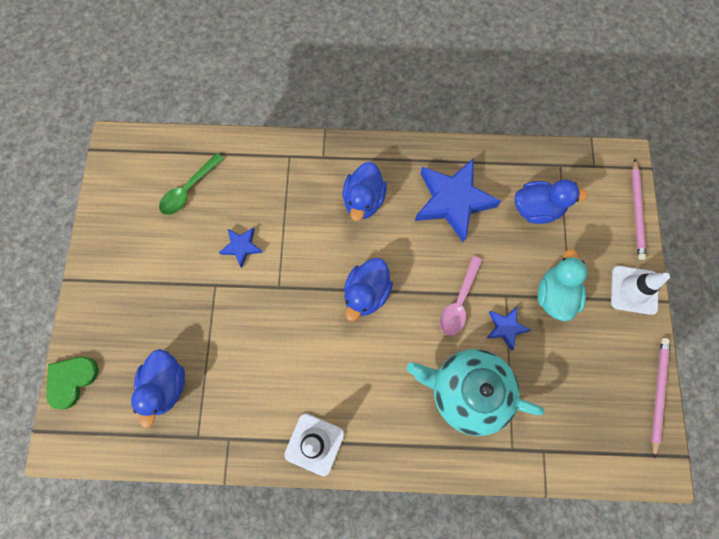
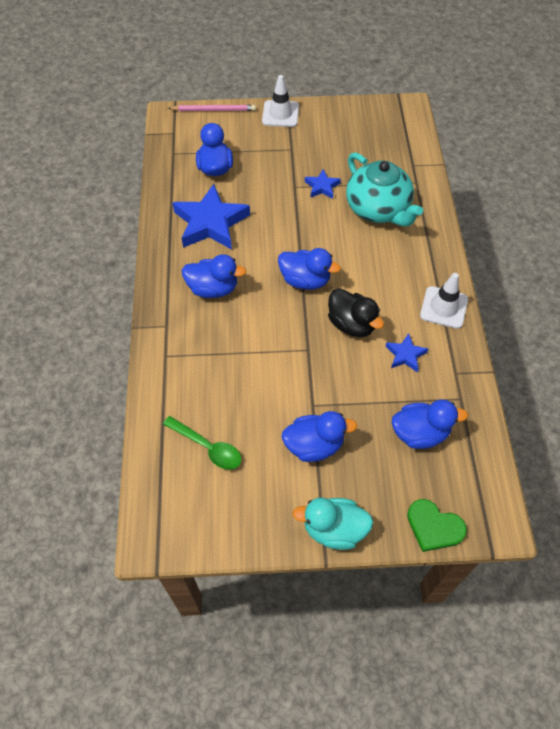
camera: 95 degrees left, 15 degrees down
(173, 281) = (314, 445): none -> blue duck
(241, 247) = (270, 386): blue star -> blue star (405, 355)
(304, 335) = (351, 324): none -> black duck
(459, 301) = (304, 216): pink spoon -> none
(467, 392) = (378, 209): turquoise teapot -> turquoise teapot turned 45 degrees counterclockwise
(554, 295) = (290, 158): turquoise duck -> turquoise duck (334, 529)
(658, 393) = (357, 105): pink pencil -> none

